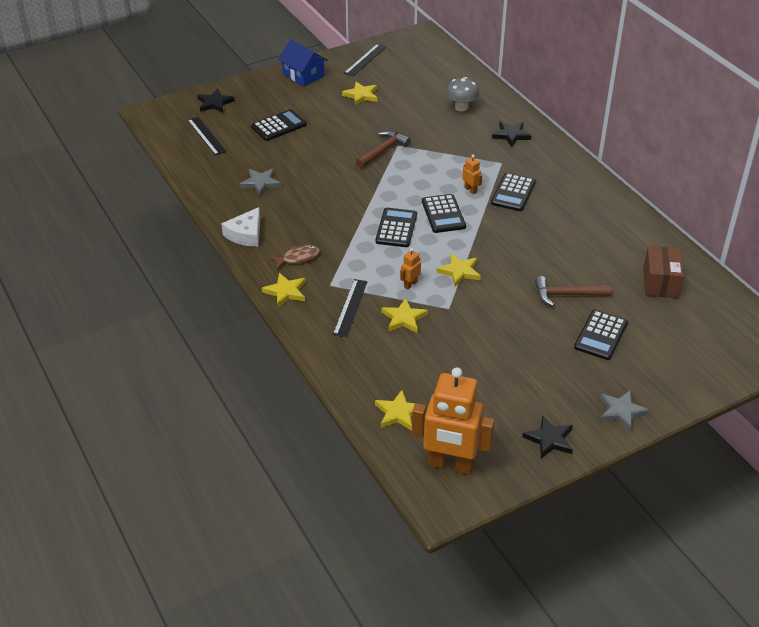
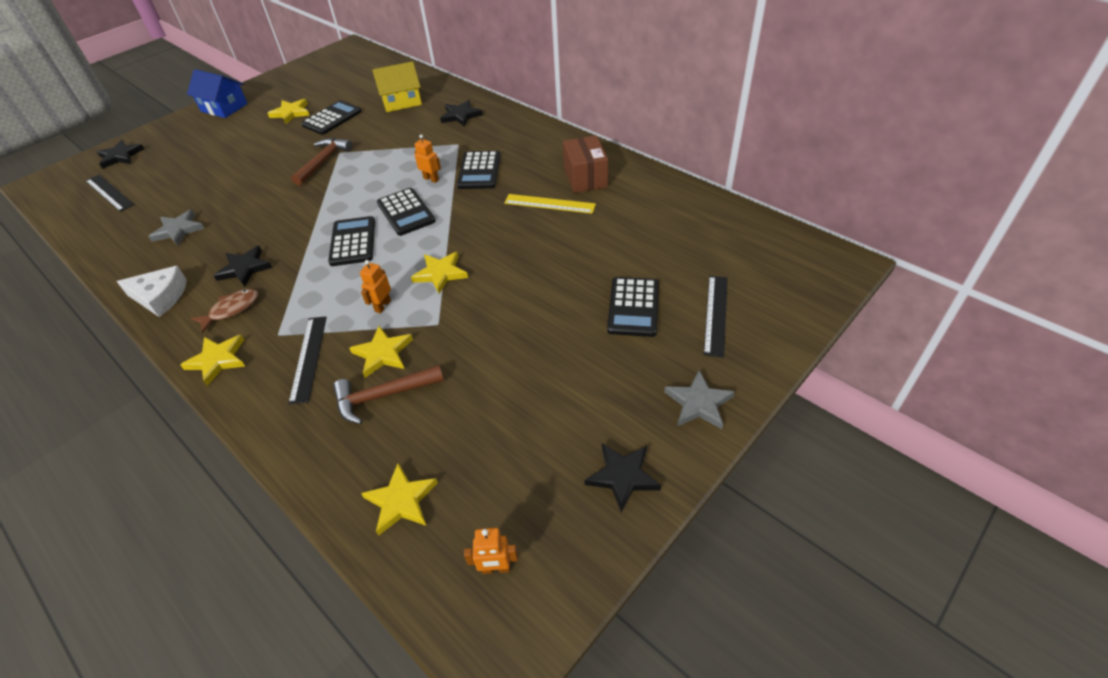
camera: 15 degrees left, 5 degrees up
(246, 234) = (160, 297): white cheese -> white cheese turned 90 degrees counterclockwise
(279, 126) = (198, 163): black calculator -> black calculator (332, 118)
(310, 228) = (244, 268): none -> black star
(365, 60) = (291, 80): black ruler -> black ruler (716, 314)
(450, 465) = (496, 568): orange robot -> orange robot, size x0.40
(461, 107) = (401, 101): grey mushroom -> yellow house
(563, 237) = (549, 204): none -> yellow ruler
(566, 295) = (575, 268): brown hammer -> brown hammer (383, 396)
(660, 283) = (674, 227): brown box -> brown box (585, 177)

